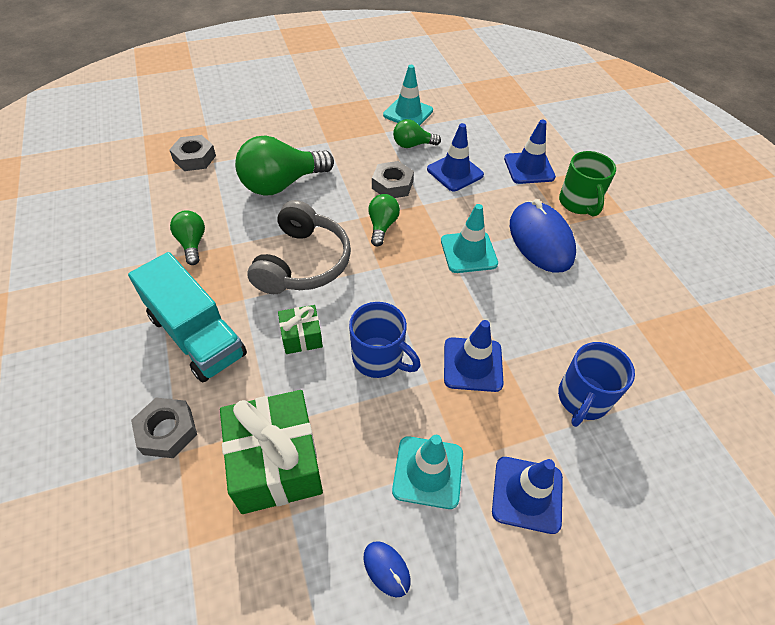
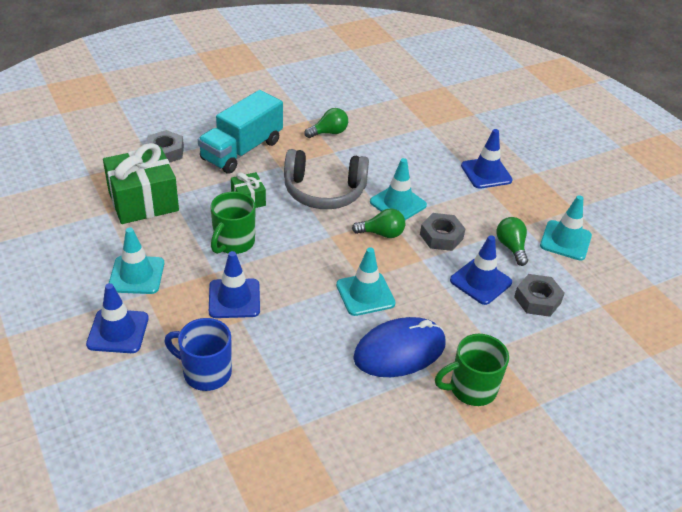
camera: 80 degrees right, 10 degrees down
(194, 158) = (427, 116): grey nut -> grey nut (537, 300)
(281, 184) = (414, 167): green light bulb -> none
(337, 206) = (398, 203): none -> turquoise traffic cone
(379, 358) = (233, 243): blue mug -> green mug
(386, 569) = (69, 258): blue mouse -> none
(529, 168) = (515, 344): blue traffic cone -> blue traffic cone (486, 173)

